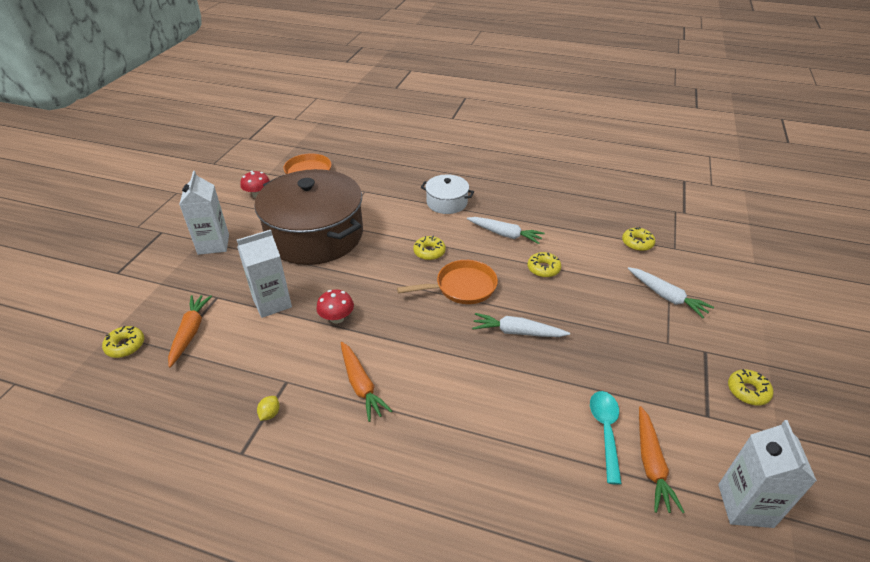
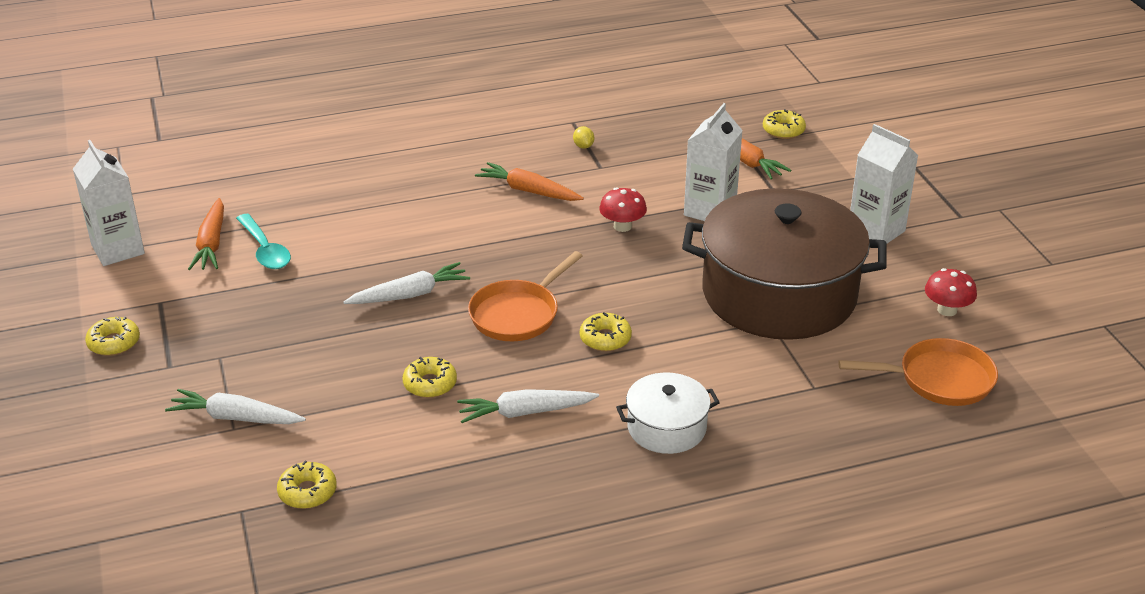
camera: 145 degrees right, 5 degrees down
(651, 464) = (211, 244): orange carrot -> orange carrot turned 150 degrees counterclockwise

